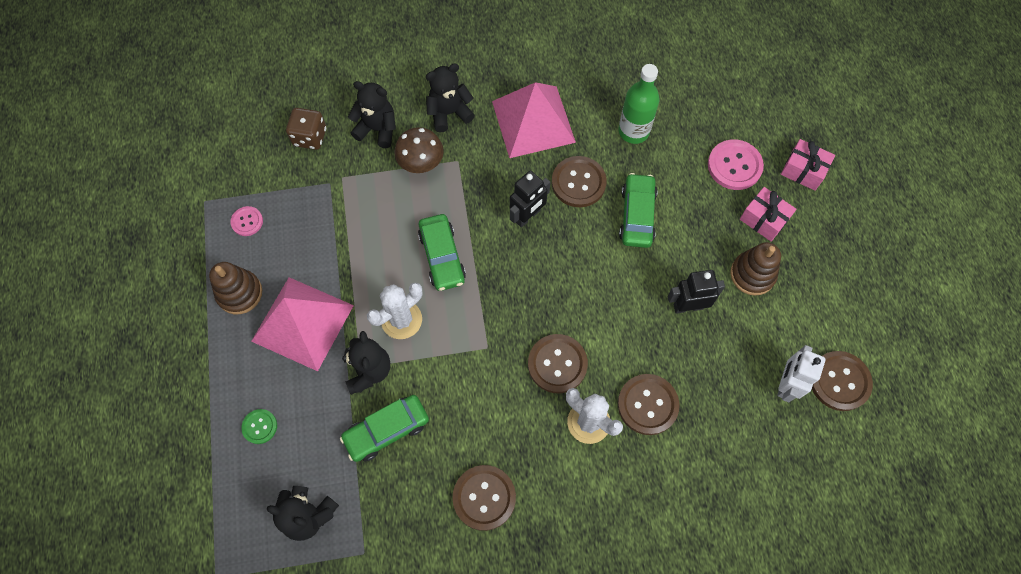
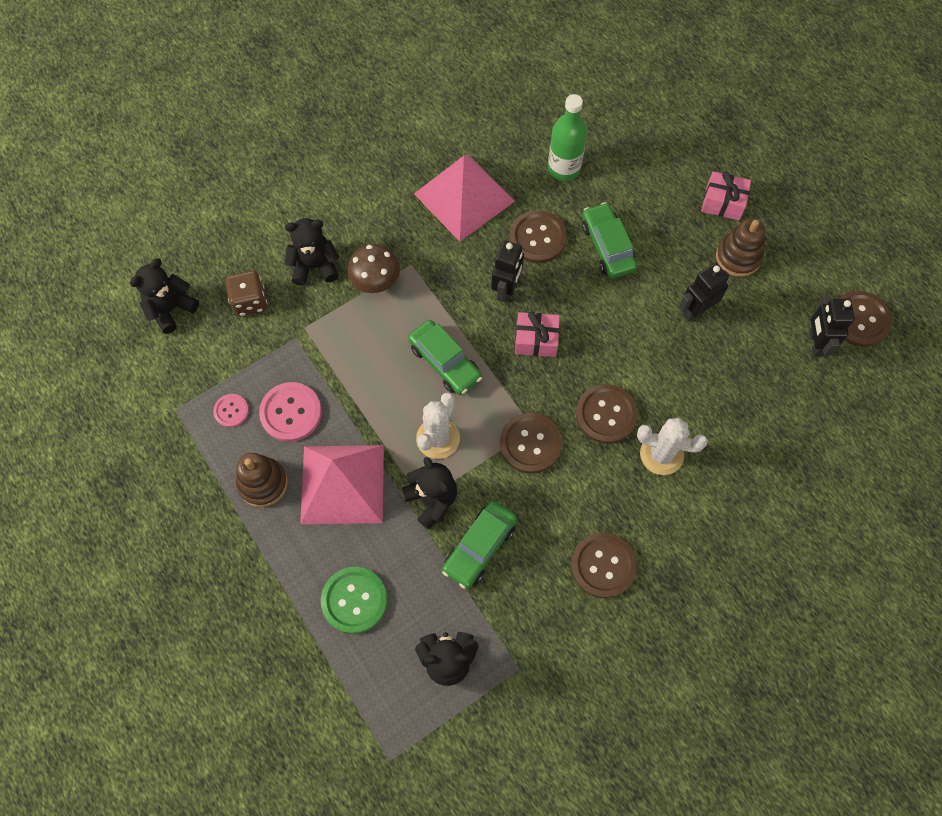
camera: 25 degrees left, 0 degrees up
(260, 426) = (354, 600): green button -> green button, size x1.77
(449, 113) = (378, 222): black teddy bear -> black teddy bear (171, 309)
(647, 405) = (706, 415): brown button -> brown button (530, 444)
(734, 166) = (672, 164): pink button -> pink button (291, 413)
(785, 384) = (815, 343): white robot -> black robot
(803, 170) = (735, 143): pink gift -> pink gift (536, 340)

